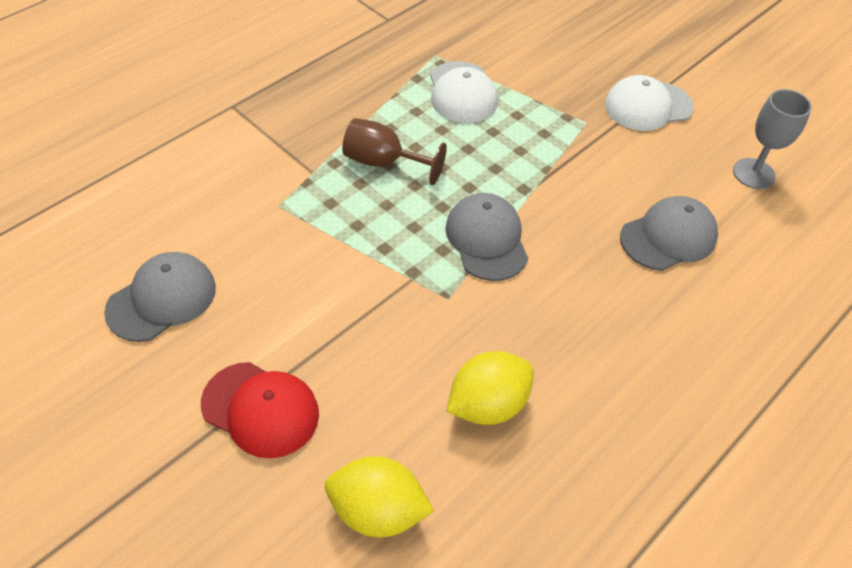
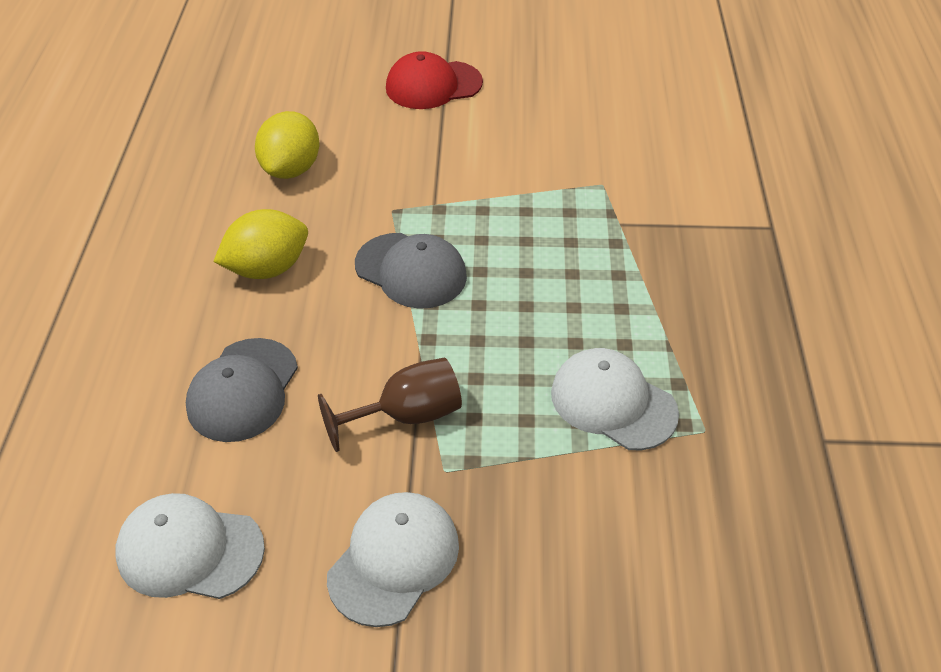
camera: 140 degrees right, 5 degrees down
(162, 299) = (577, 91): grey cap -> none
(377, 511) = (306, 89): yellow lemon -> yellow lemon (267, 268)
(383, 162) = (579, 272): brown goblet -> brown goblet (407, 416)
(753, 173) = (189, 550): grey goblet -> white cap

